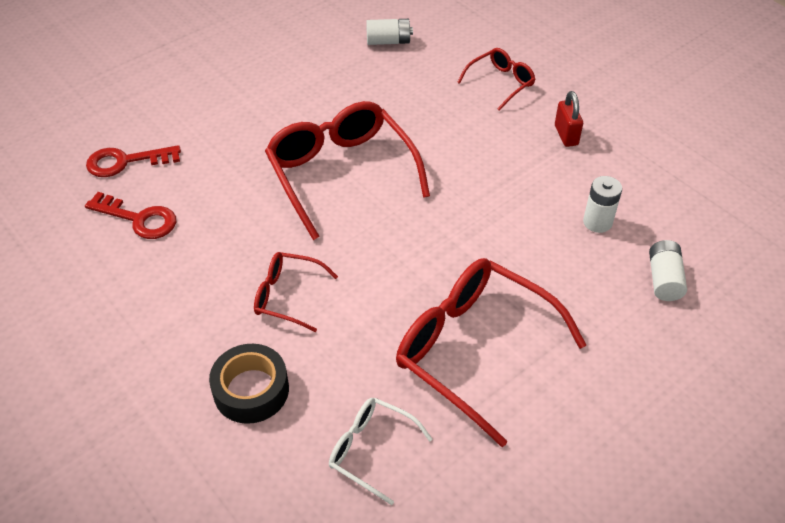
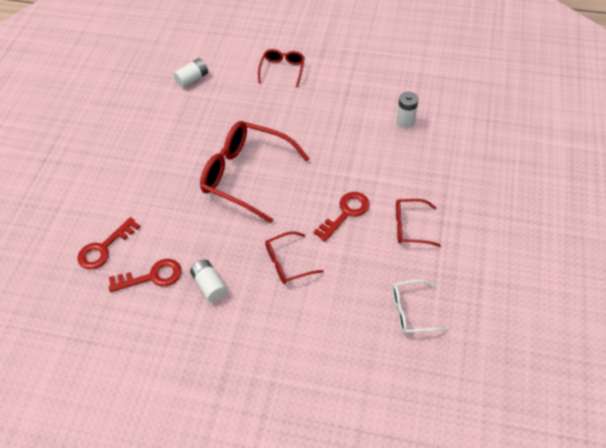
camera: 35 degrees left, 5 degrees up
(251, 390) = (321, 326): black tape -> none
(411, 284) = (346, 213): none -> red key
(473, 349) = (410, 227): red glasses -> red glasses, size x0.51
(566, 135) = (345, 82): red padlock -> none
(663, 279) = (462, 132): white battery -> white battery (209, 285)

